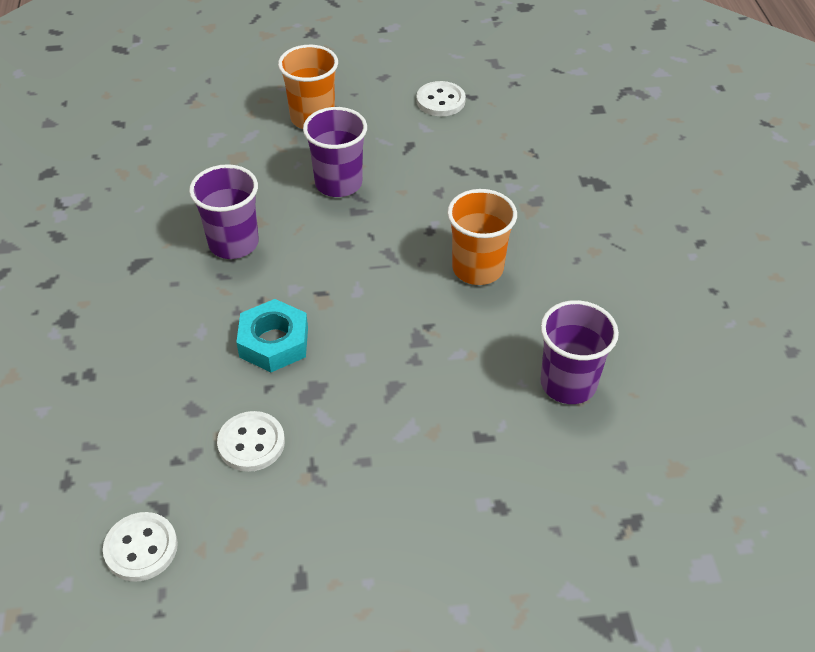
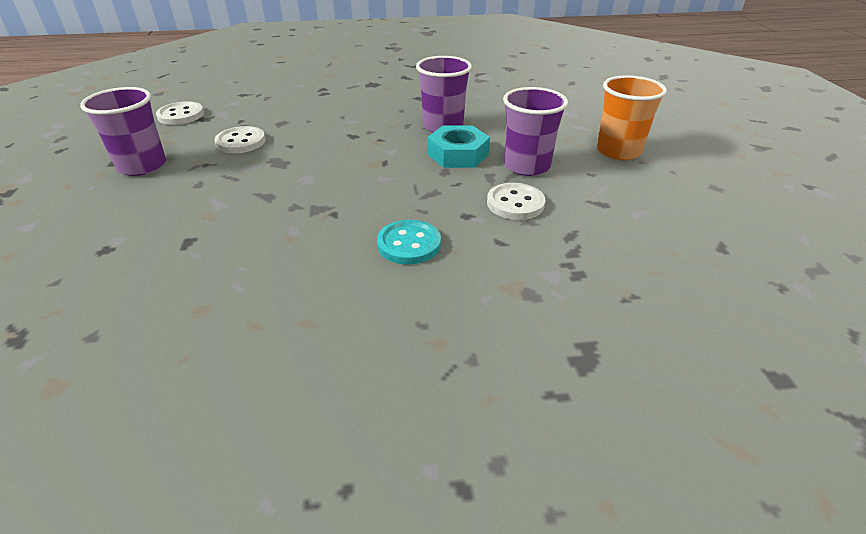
camera: 90 degrees right, 10 degrees down
(274, 342) = (333, 145): turquoise nut -> turquoise nut (458, 154)
(440, 101) = (696, 224): white button -> white button (515, 203)
(477, 268) = (409, 244): orange cup -> turquoise button
(568, 383) = (224, 302): purple cup -> purple cup (142, 166)

